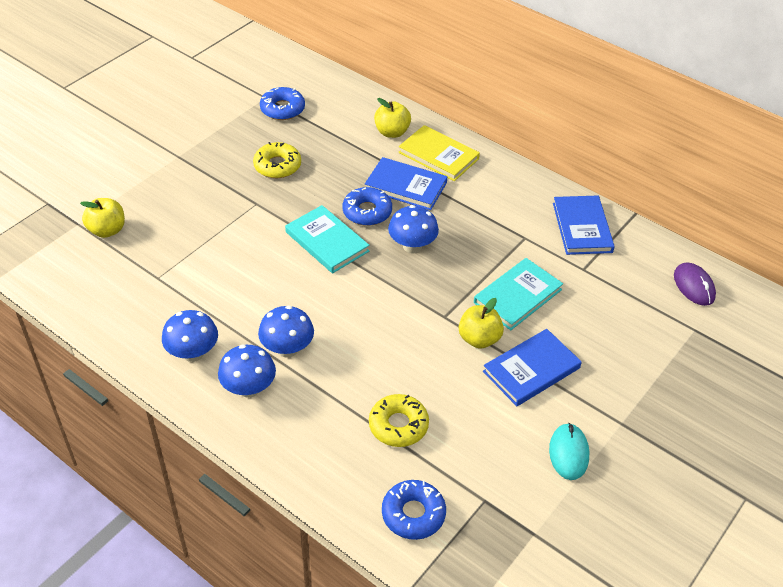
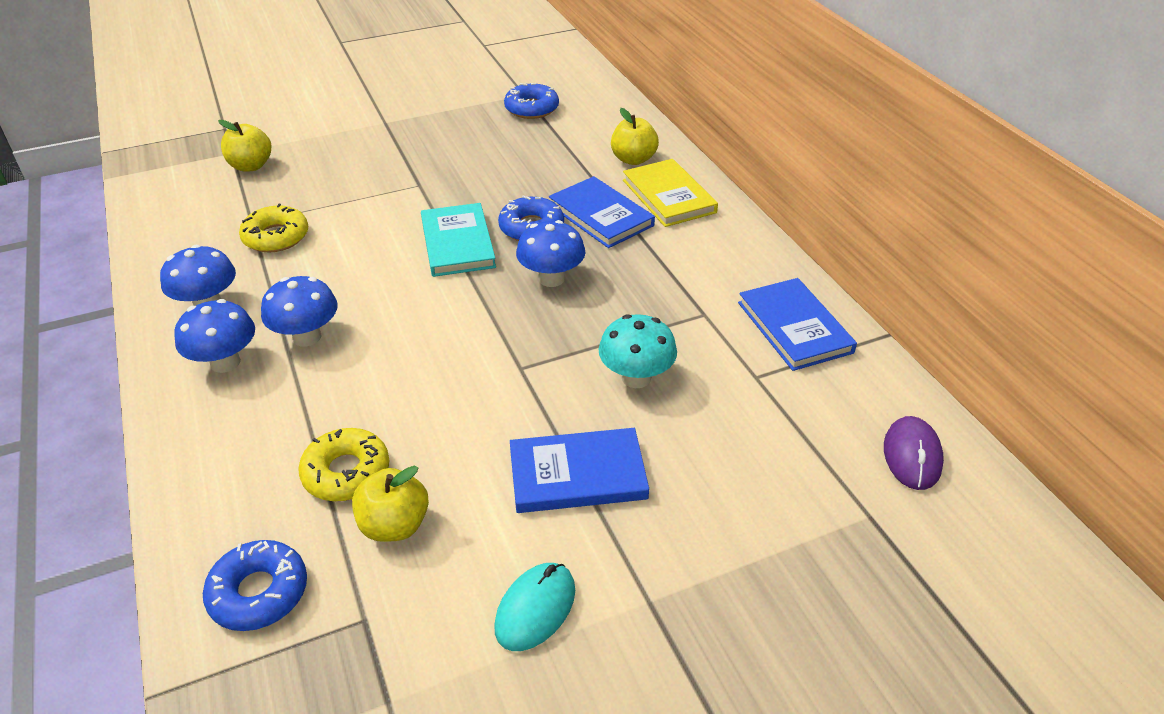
camera: 30 degrees right, 5 degrees down
(277, 166) = (475, 157): yellow donut -> yellow donut (276, 237)
(479, 339) = (541, 410): yellow apple -> yellow apple (394, 525)
(517, 296) = (636, 378): turquoise book -> turquoise mushroom
(582, 227) = (794, 327): blue book -> blue book turned 45 degrees counterclockwise

